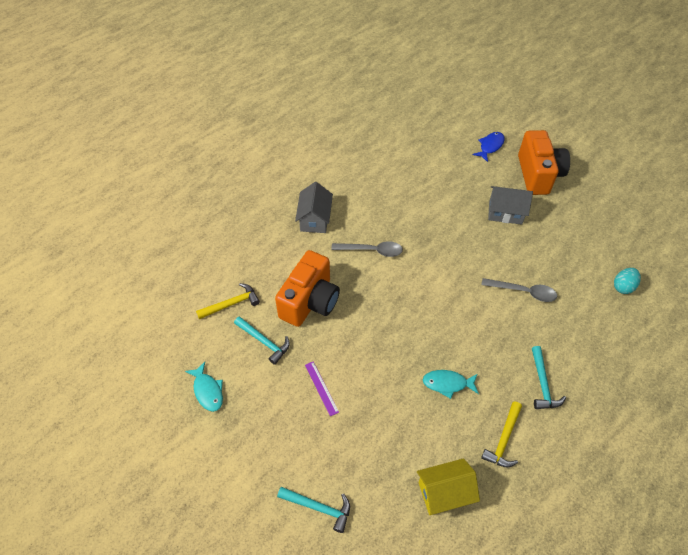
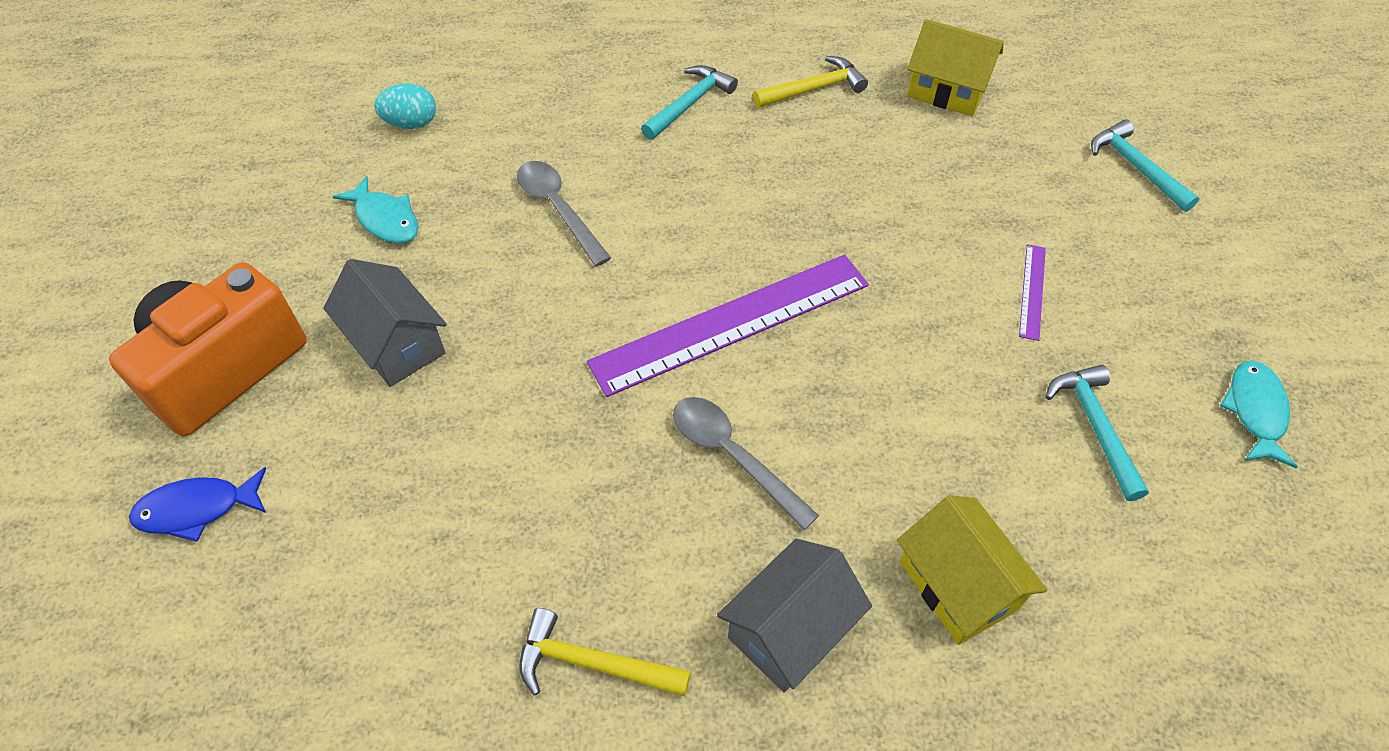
camera: 140 degrees left, 0 degrees up
(231, 304) = (1128, 551): yellow hammer -> yellow hammer (593, 664)
(277, 259) = (957, 586): none -> yellow house
(310, 301) = (949, 441): orange camera -> none
(416, 292) = (731, 323): none -> purple ruler
(447, 383) = (822, 179): turquoise fish -> turquoise fish (385, 219)

